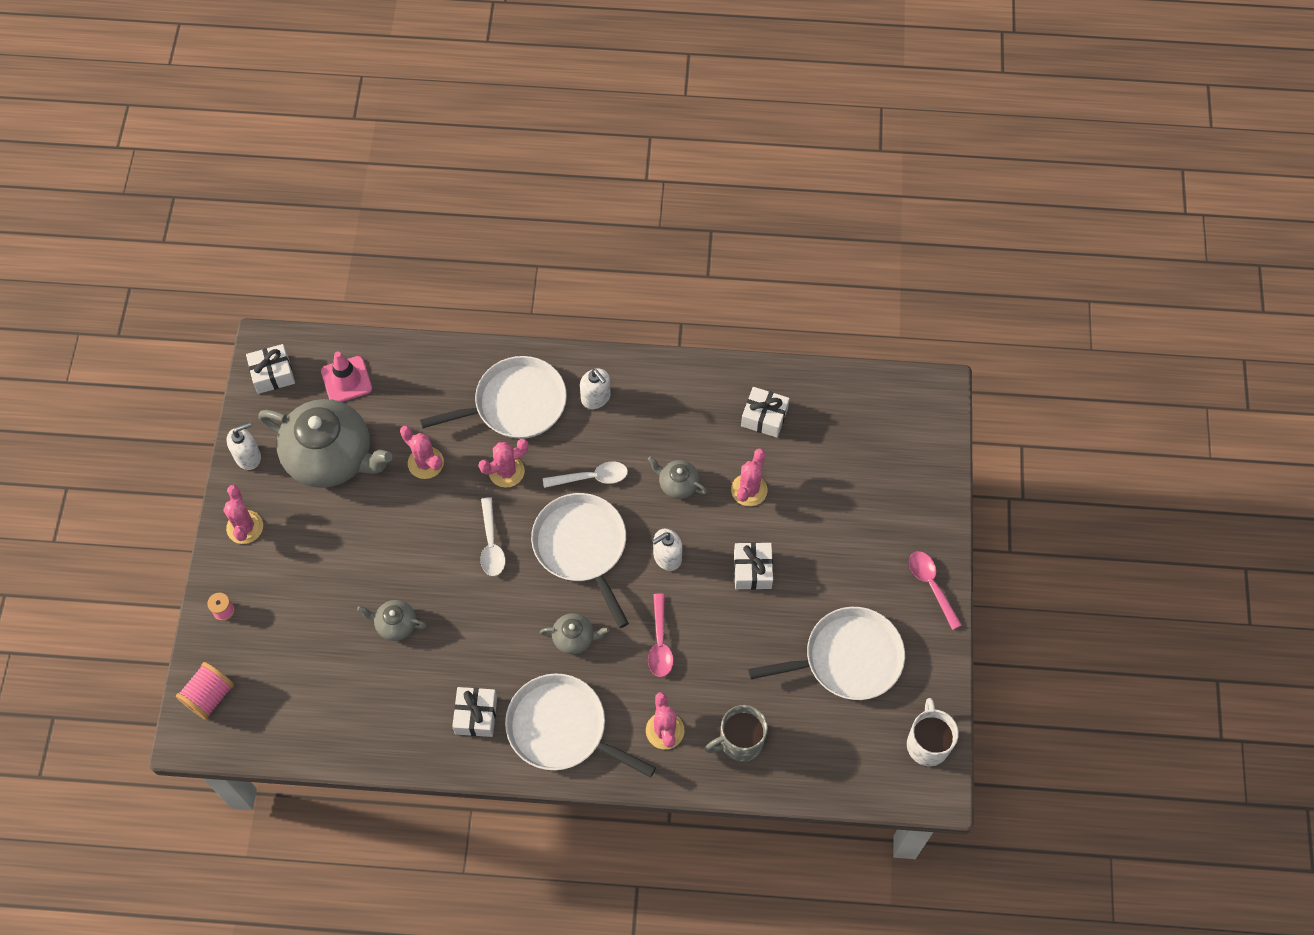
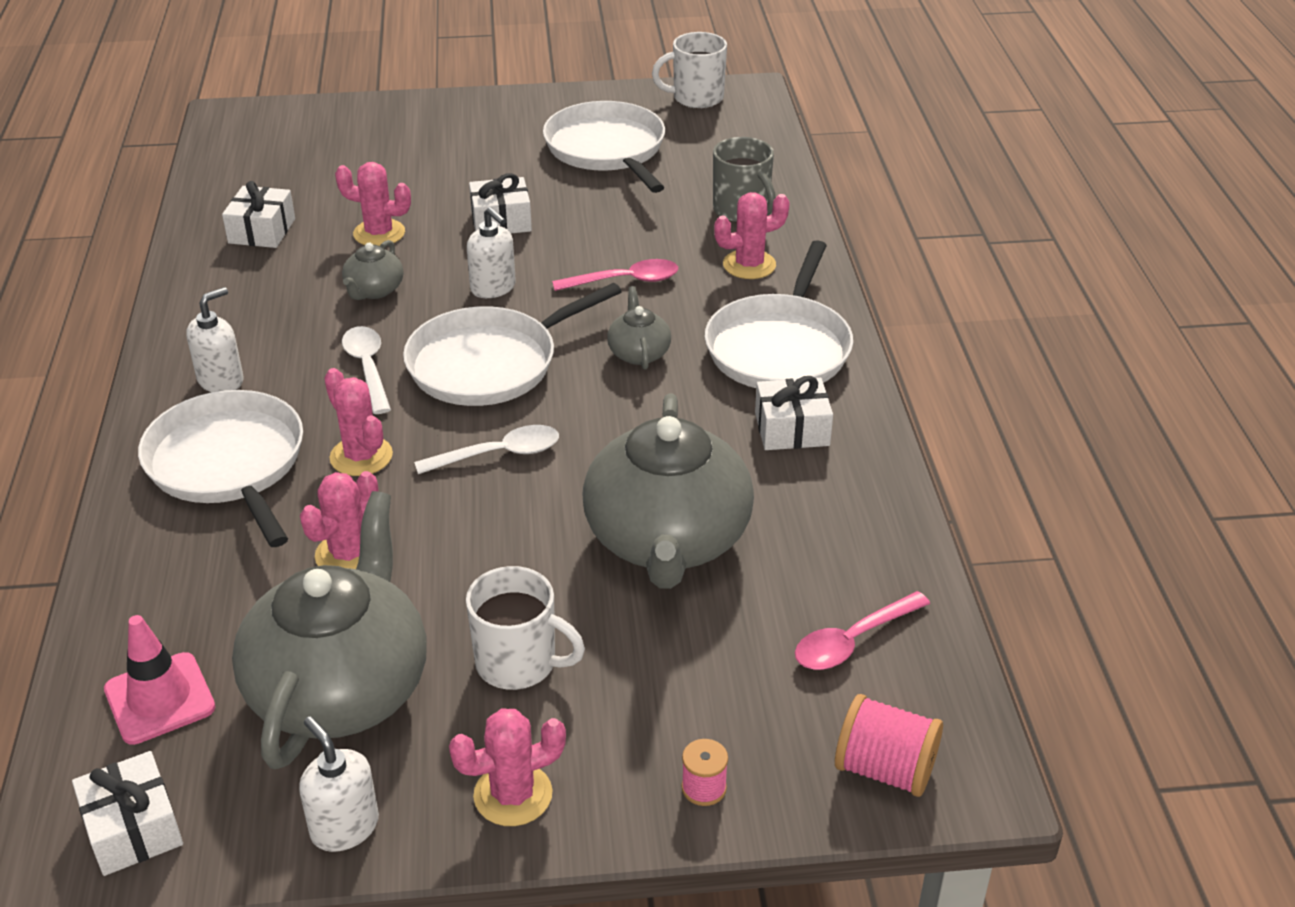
camera: 100 degrees left, 25 degrees down
(325, 538) = (518, 663): none -> white mug
(395, 624) = (667, 540): grey teapot -> grey teapot, size x2.28
(931, 585) = (499, 106): pink spoon -> pink spoon (852, 641)

